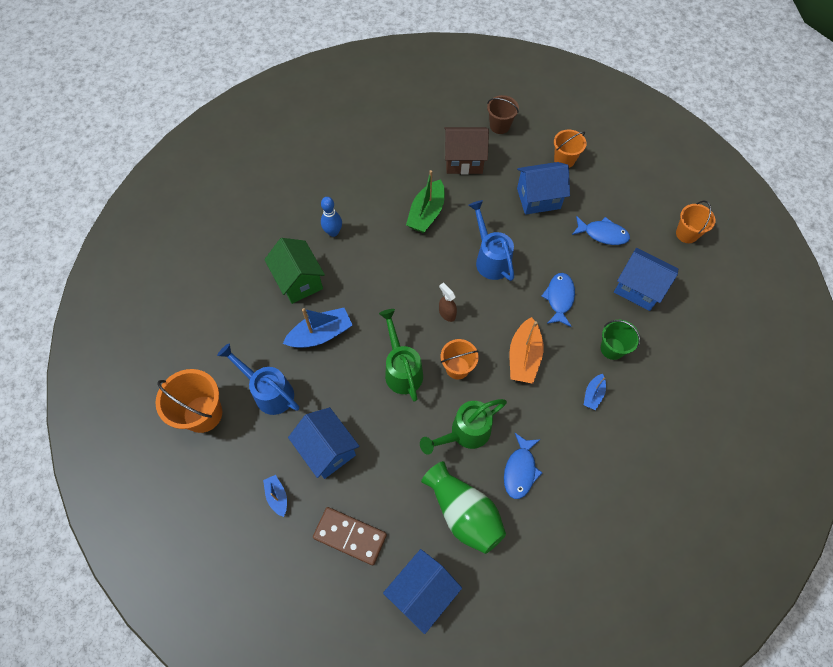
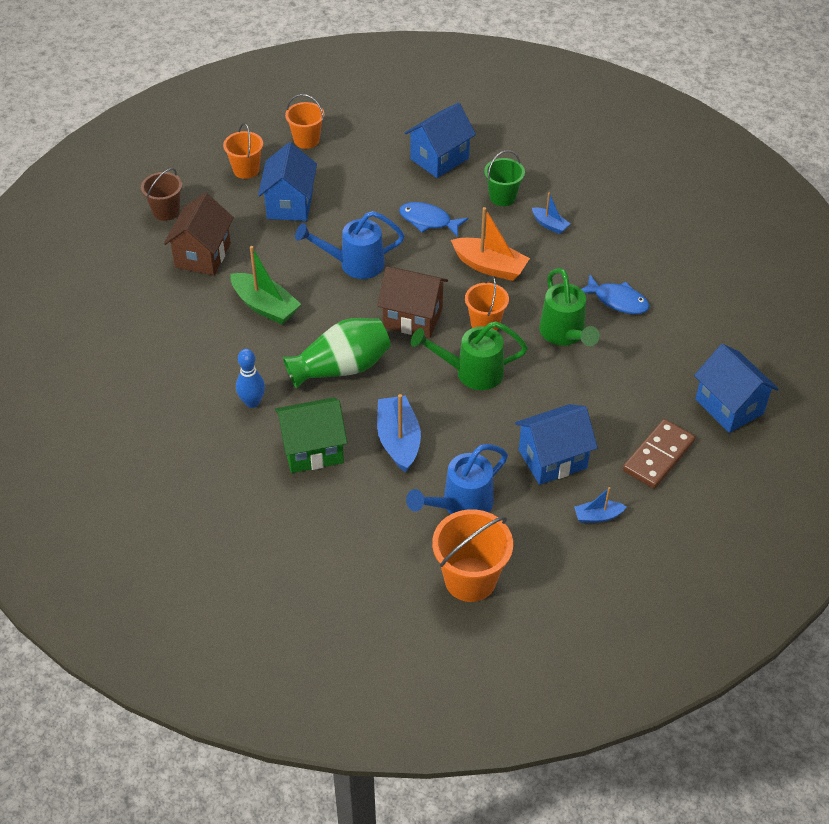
camera: 75 degrees left, 15 degrees down
(447, 313) = (412, 318): brown spray bottle -> brown house
(463, 513) = (653, 355): green vase -> green vase (341, 368)
(603, 234) = (361, 166): blue fish -> none
(687, 234) = (387, 105): orange bucket -> orange bucket (306, 140)

